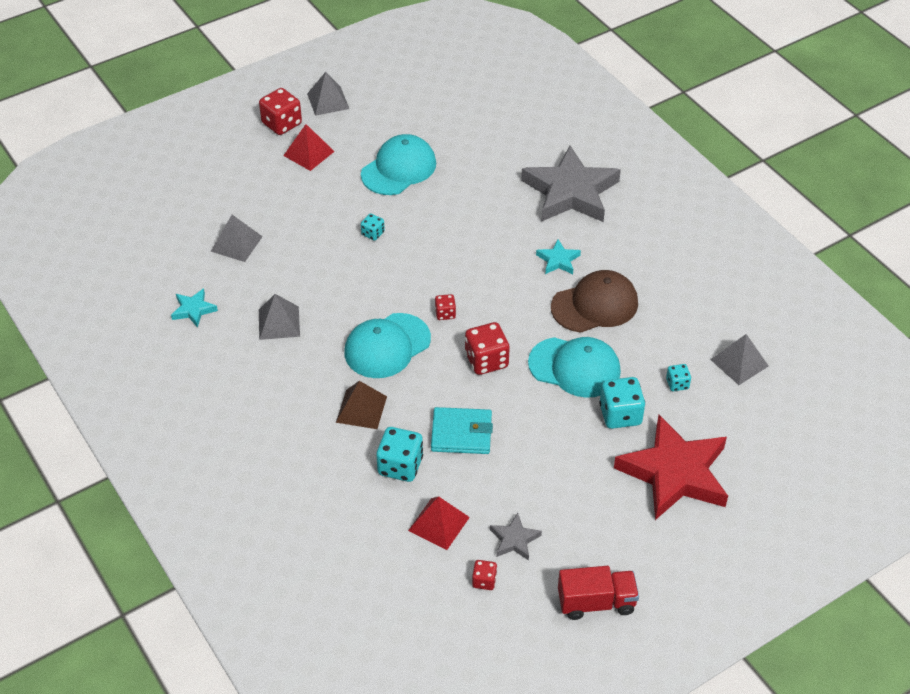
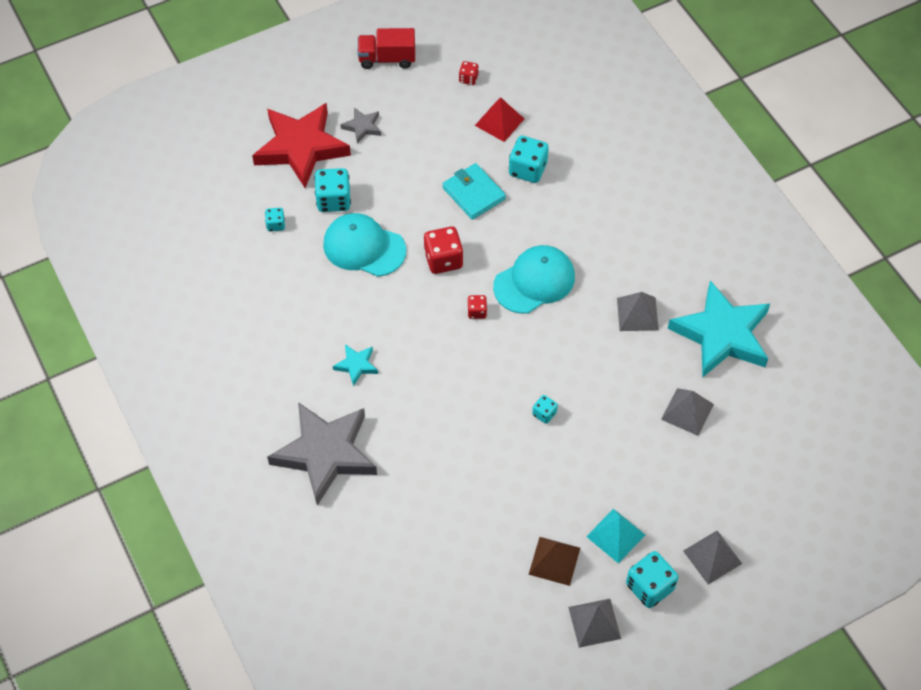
camera: 175 degrees left, 10 degrees up
(193, 310) = (722, 334): turquoise star -> turquoise star, size x2.32
(282, 124) = (649, 587): red dice -> turquoise dice
(308, 153) = (615, 535): red pyramid -> turquoise pyramid
(361, 409) = (559, 221): brown pyramid -> brown pyramid (554, 561)
(399, 169) = (512, 503): turquoise cap -> none
(461, 433) = (473, 193): turquoise wallet -> turquoise wallet turned 45 degrees clockwise
(514, 540) = (441, 106): grey star -> grey star (362, 127)
(595, 305) = (331, 310): brown cap -> none
(739, 362) = (213, 241): grey pyramid -> grey pyramid (712, 557)

